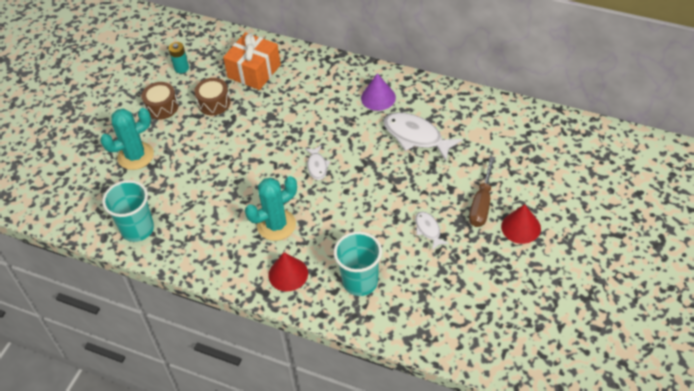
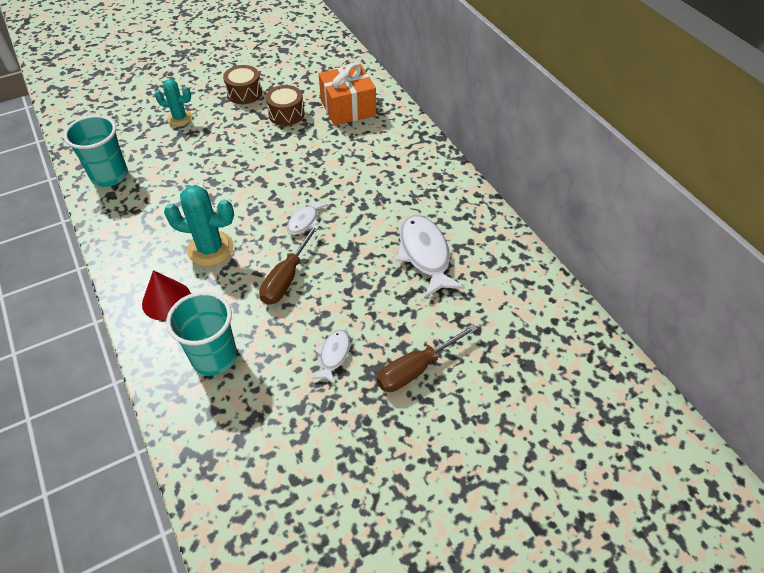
camera: 35 degrees right, 0 degrees up
(135, 156) = (180, 118): turquoise cactus -> turquoise cactus, size x0.64
(181, 68) = (295, 72): turquoise battery -> none
(348, 208) = (286, 279): none -> brown screwdriver
(378, 97) = (429, 195): purple cone -> none
(521, 227) = (430, 426): red cone -> none

